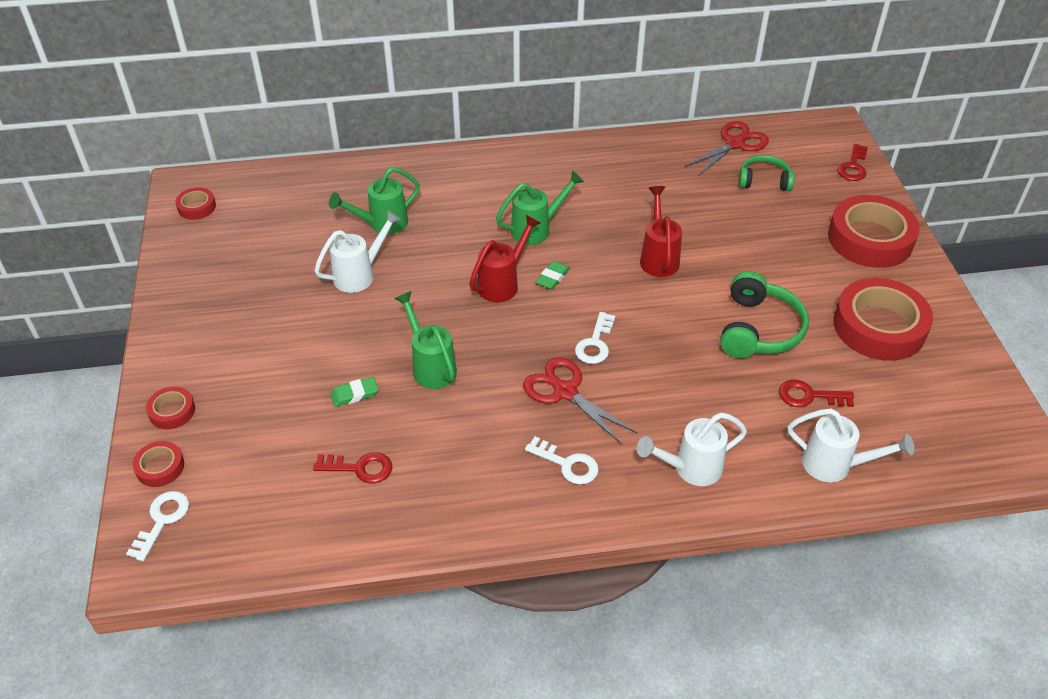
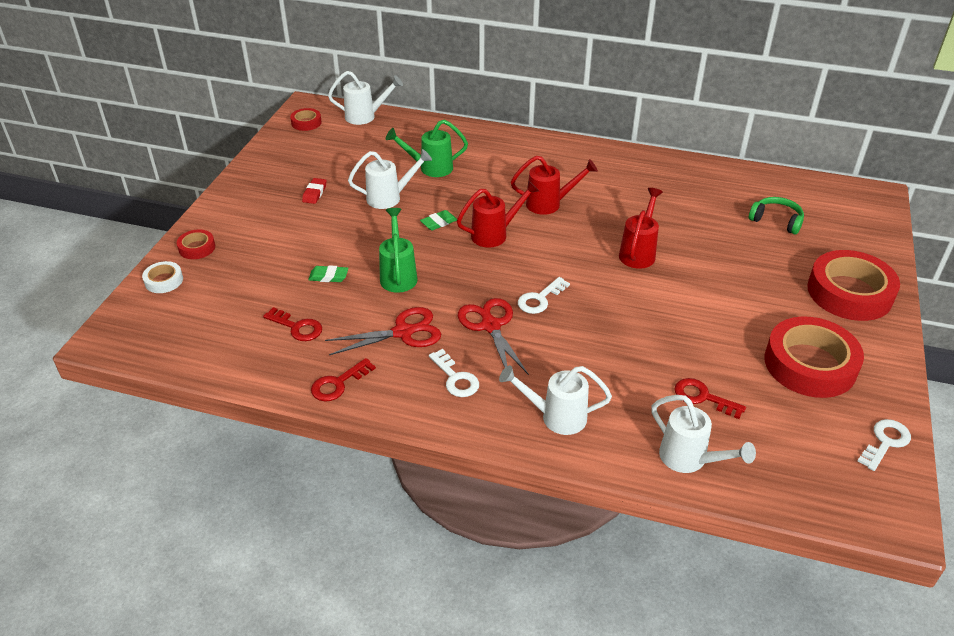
camera: 25 degrees right, 5 degrees down
(160, 467) = (164, 281): red tape -> white tape
(162, 520) = (141, 315): white key -> white key (885, 442)
(264, 179) = (366, 116): none -> white watering can
(268, 296) = (314, 193): none -> red eraser
(537, 229) = (549, 204): green watering can -> red watering can
(552, 278) = (538, 242): green eraser -> green eraser (438, 222)
(735, 144) = (768, 186): red scissors -> red scissors (403, 332)
(758, 329) = (691, 332): green headphones -> none
(853, 167) = (872, 232): red key -> red key (338, 384)

